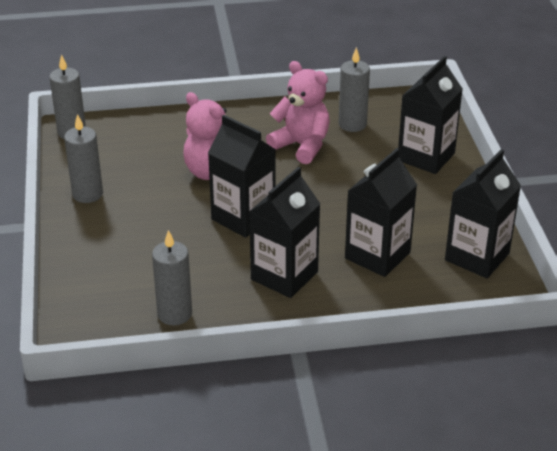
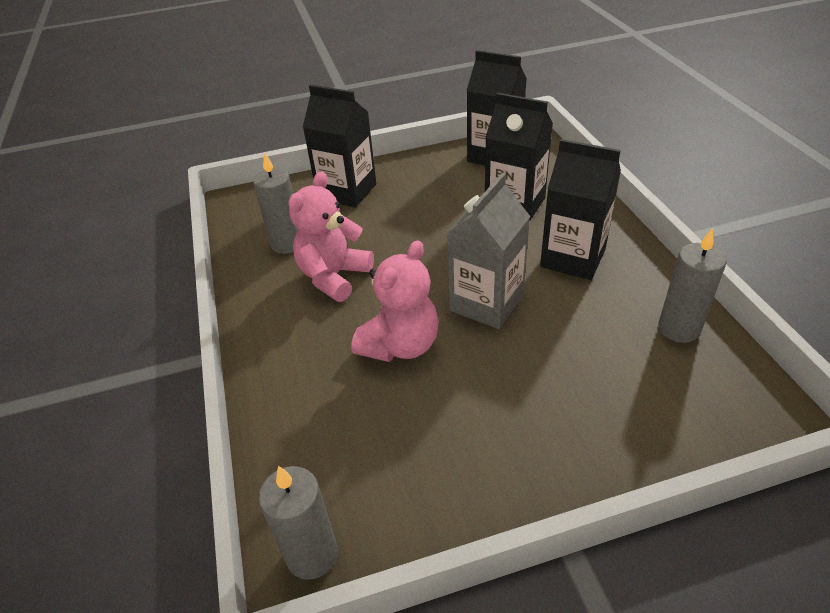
camera: 95 degrees left, 5 degrees up
(87, 194) = (483, 478): grey candle -> none
(243, 217) = (486, 303): black carton -> grey carton

